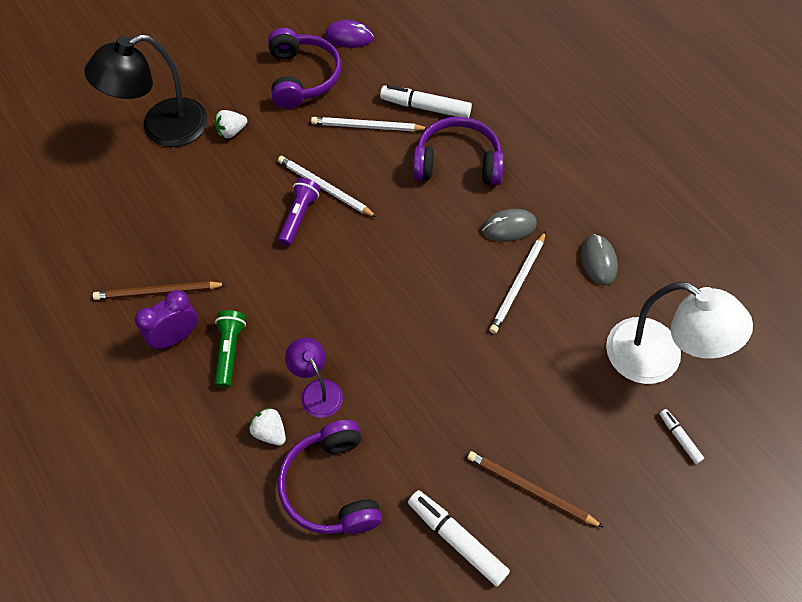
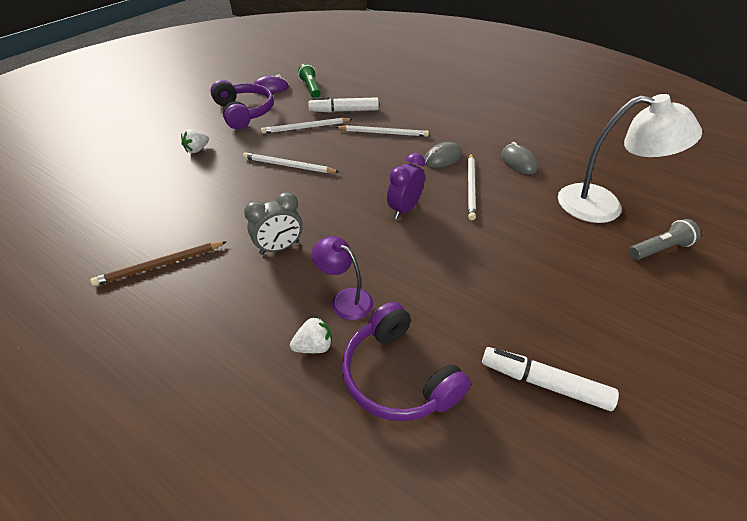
camera: 20 degrees left, 15 degrees down
(162, 128) = (135, 159): black lamp -> none
(175, 337) = (188, 294): purple clock -> purple clock (404, 209)
(230, 351) = (247, 291): green flashlight -> green flashlight (311, 88)
(270, 432) = (314, 346): white strawberry -> white strawberry turned 135 degrees clockwise
(276, 306) = (279, 248): none -> grey clock
(299, 216) = (275, 186): purple flashlight -> none
(457, 163) = (383, 133): purple headphones -> white pencil
(530, 489) = (578, 320): brown pencil -> none
(679, 438) = (659, 249): white marker -> grey flashlight

